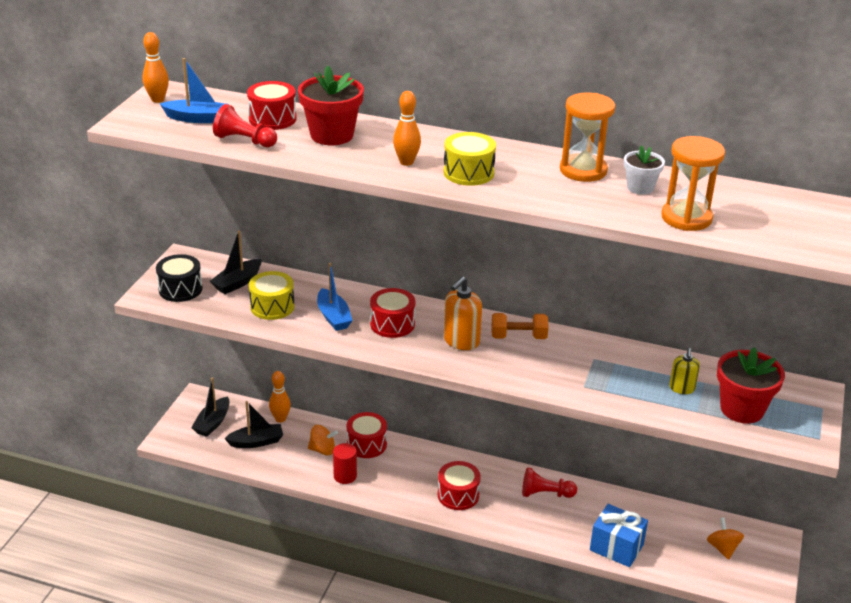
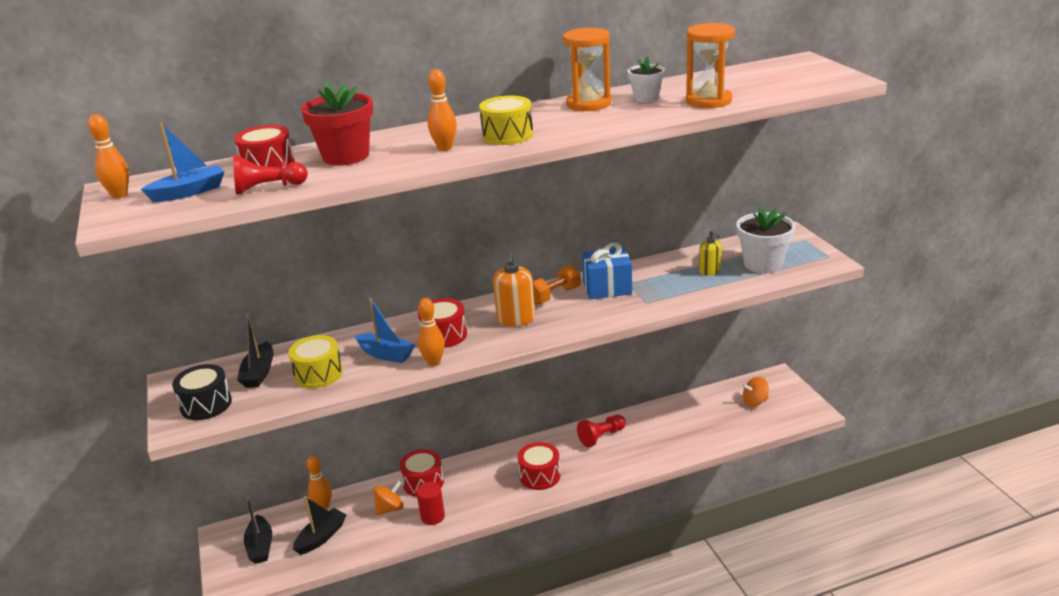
camera: 35 degrees left, 5 degrees down
(357, 343) = (434, 362): none -> orange bowling pin
(616, 547) = (691, 442): blue gift -> blue gift (607, 288)
(723, 548) = (755, 402): orange spinning top -> orange spinning top turned 60 degrees counterclockwise
(742, 409) = (763, 264): red flower pot -> white flower pot

